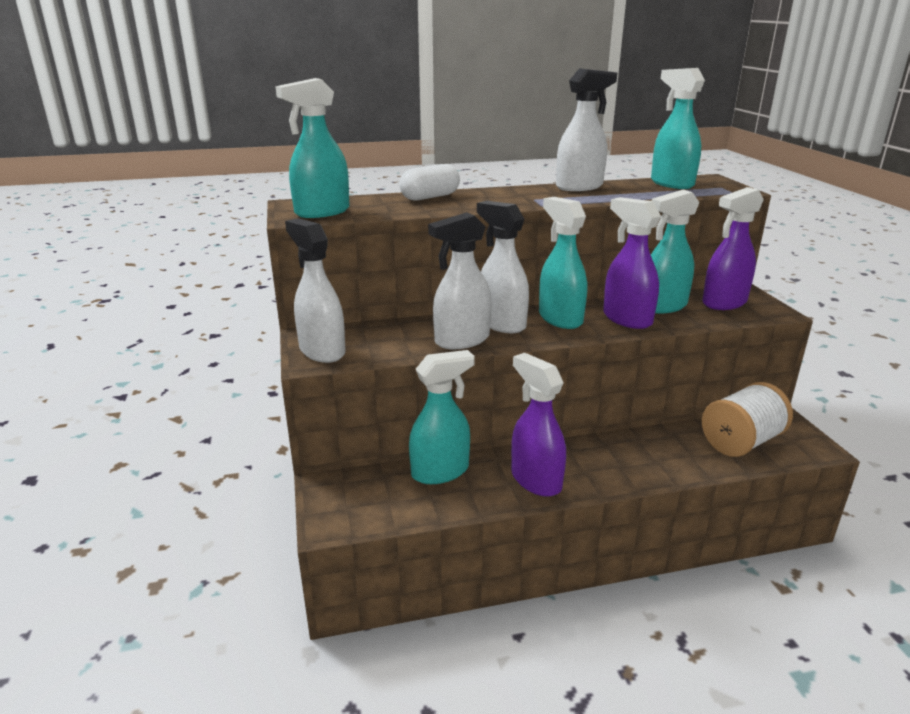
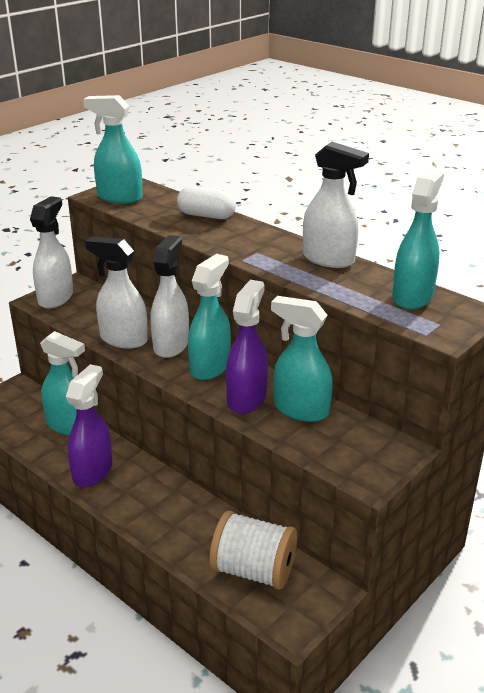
camera: 55 degrees right, 5 degrees up
(724, 303) = (353, 443): purple spray bottle -> none

